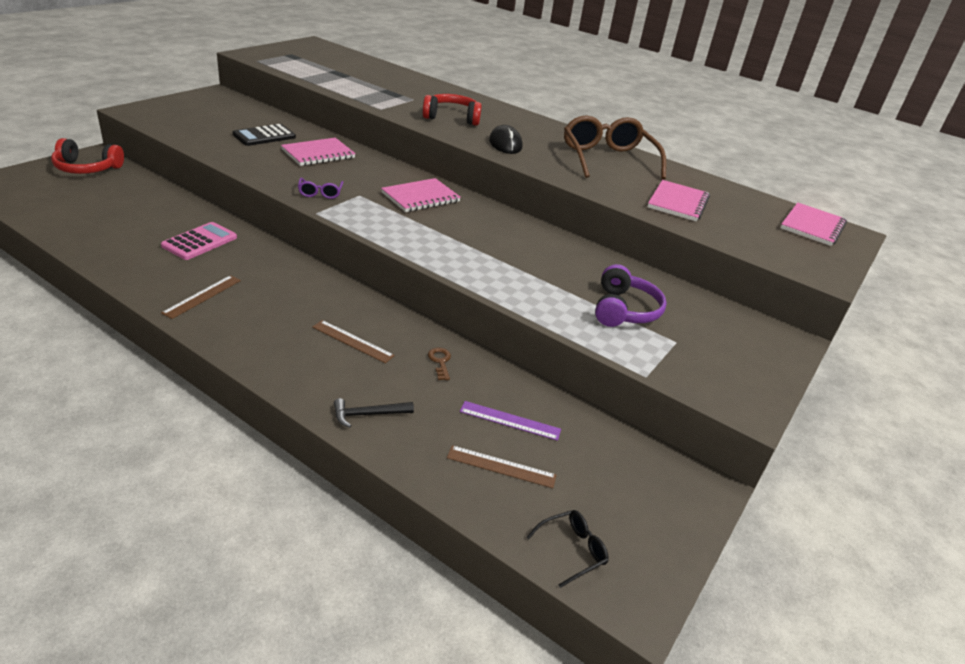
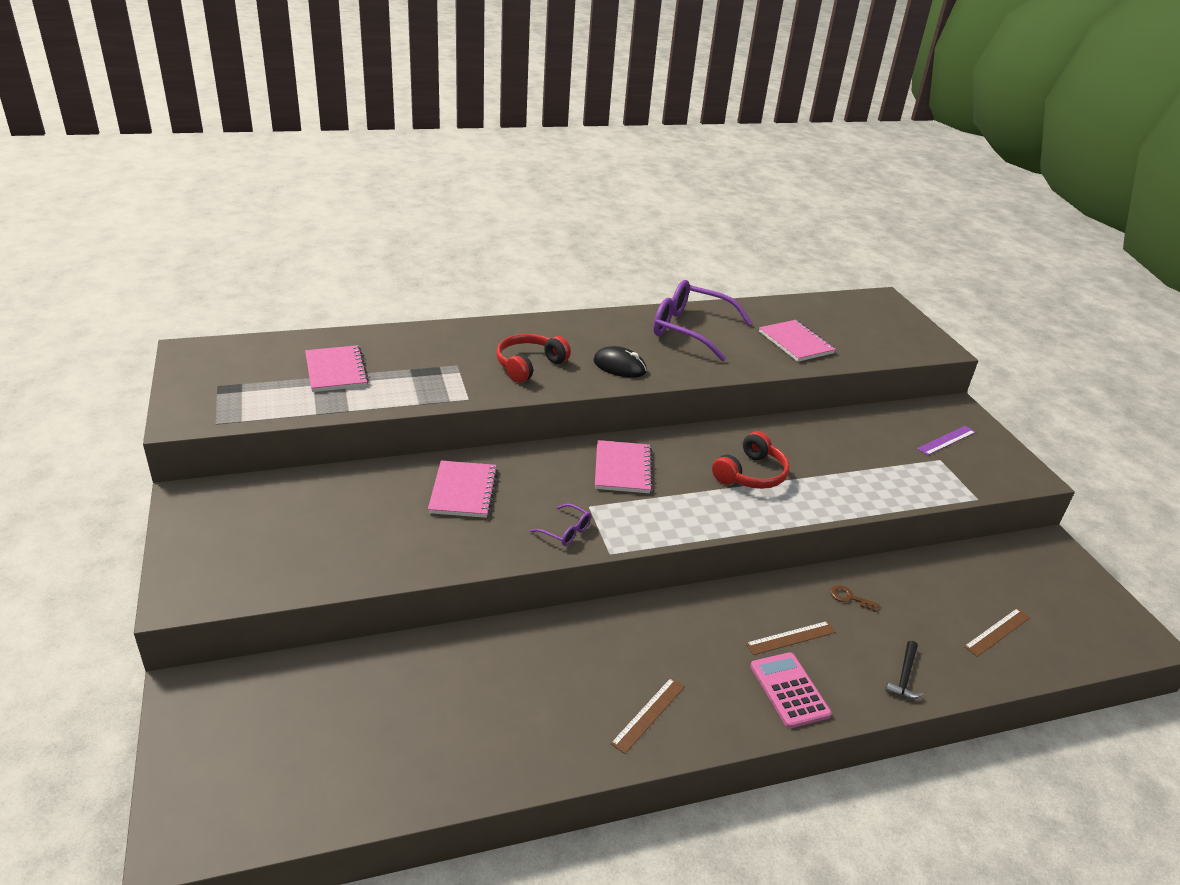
camera: 50 degrees left, 0 degrees up
(87, 168) = (225, 714): red headphones -> red headphones (751, 474)
(200, 242) = (525, 674): pink calculator -> pink calculator (789, 690)
(202, 296) = (648, 714): brown ruler -> brown ruler turned 60 degrees clockwise
(264, 136) = (375, 511): black calculator -> none
(510, 420) = (945, 598): purple ruler -> purple ruler (946, 440)
(572, 550) = (1093, 642): black glasses -> none
(607, 159) = (690, 329): brown glasses -> purple glasses
(624, 310) = (886, 459): purple headphones -> none
(812, 226) = (866, 308): pink notebook -> pink notebook (336, 371)

